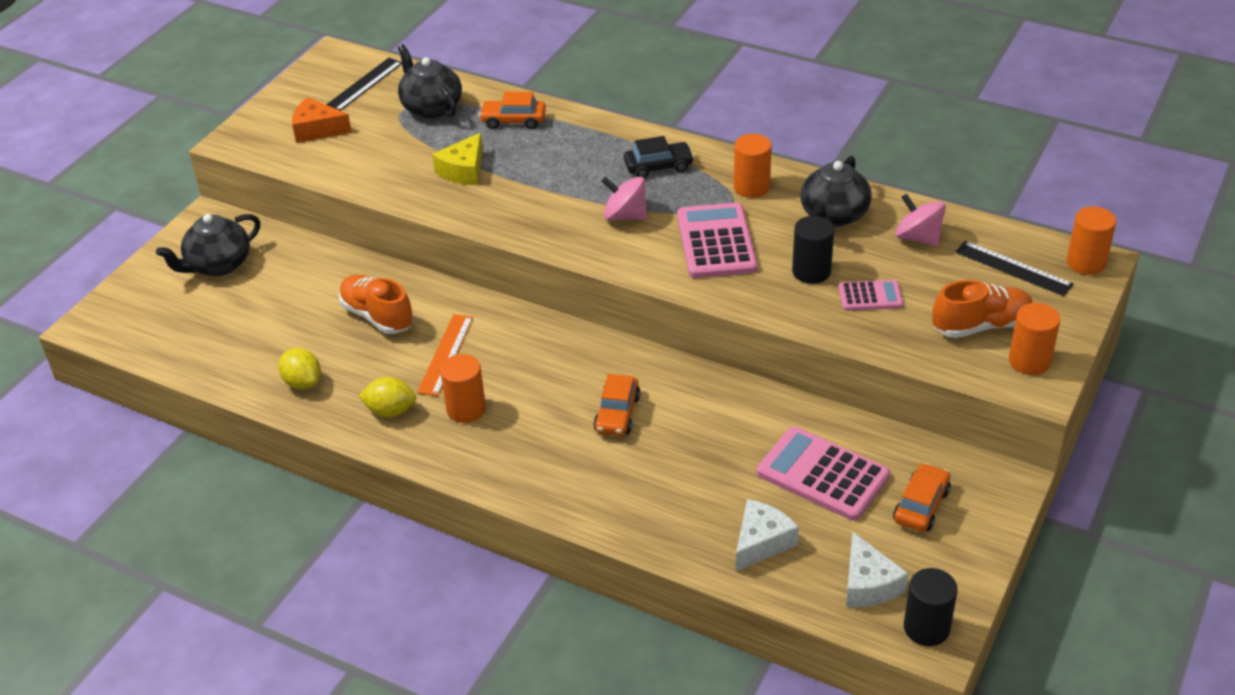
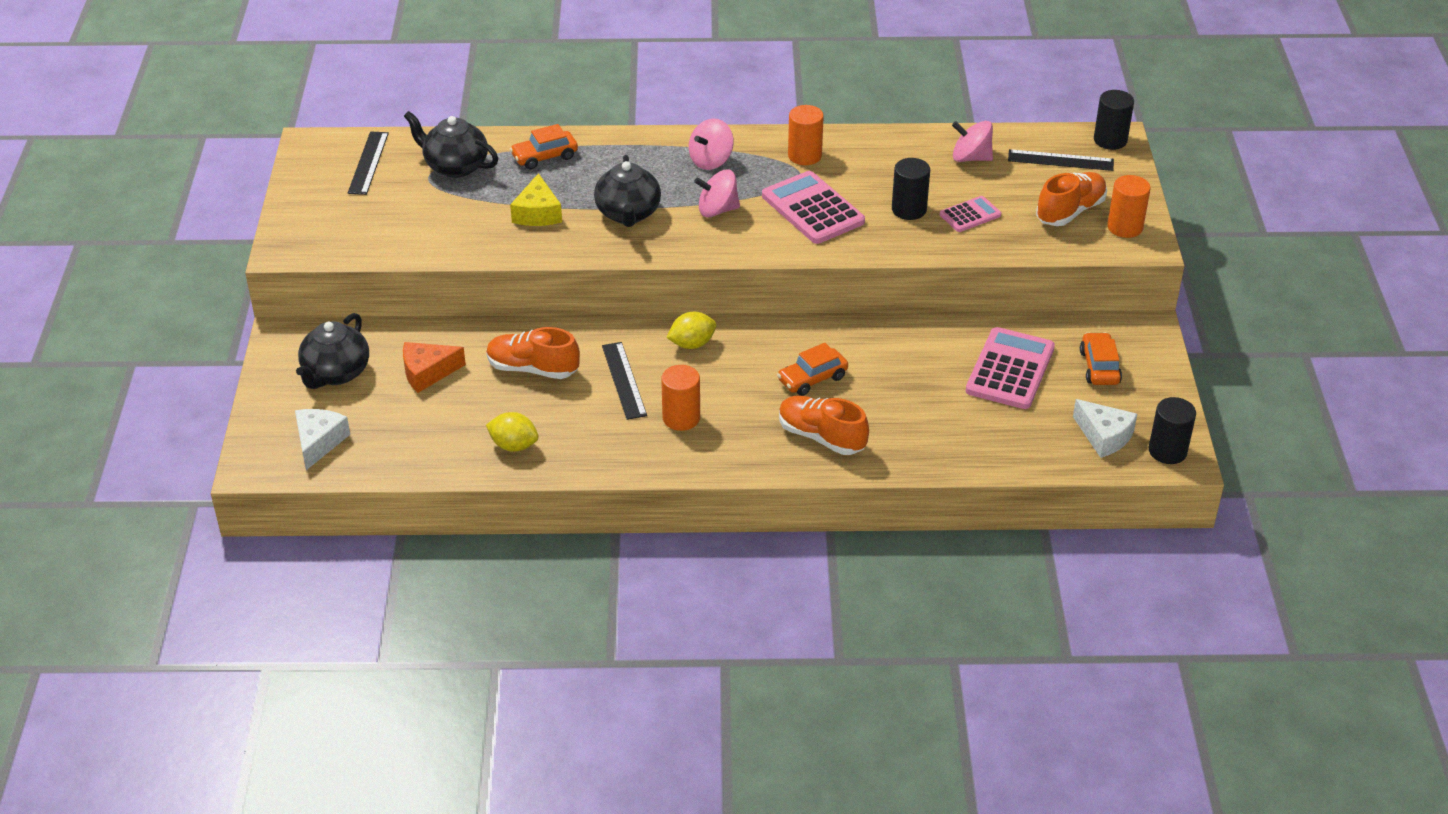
camera: 30 degrees left, 0 degrees up
(317, 129) = (360, 216): orange cheese -> orange cheese (427, 372)
(390, 411) = (616, 441): yellow lemon -> yellow lemon (692, 344)
(445, 354) = (623, 380): orange ruler -> black ruler
(579, 476) = (821, 437): none -> orange shoe
(617, 414) = (812, 379): orange car -> orange car turned 75 degrees clockwise
(658, 167) = (711, 161): black car -> pink spinning top
(761, 542) = (1003, 435): white cheese -> white cheese (319, 442)
(823, 474) = (1010, 369): pink calculator -> pink calculator turned 105 degrees clockwise
(833, 216) = (891, 160): black teapot -> black teapot (628, 214)
(1086, 263) = (1110, 140): orange cylinder -> black cylinder

